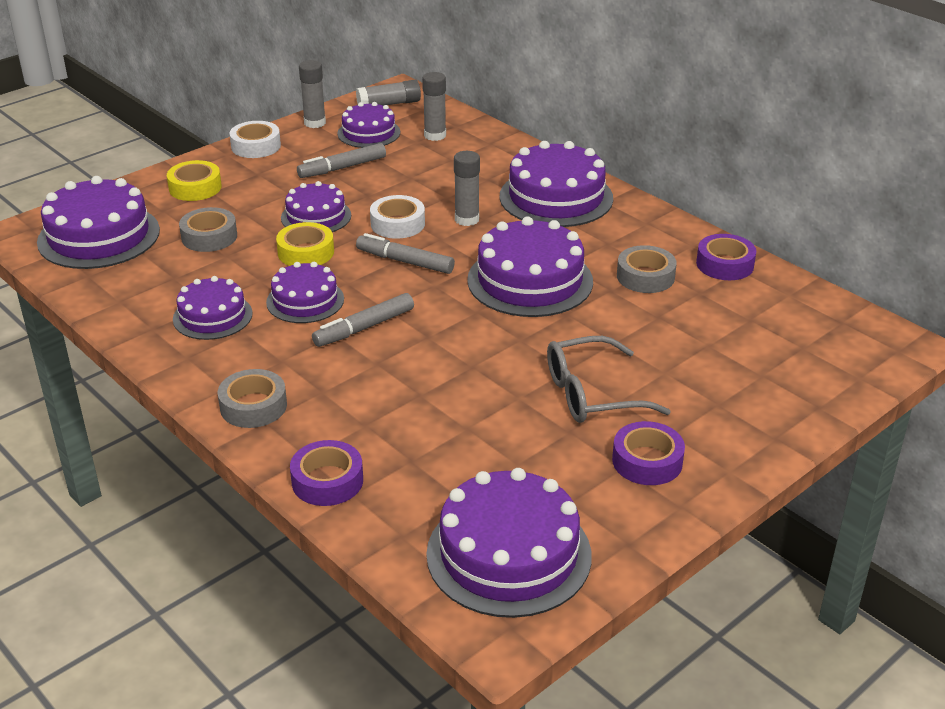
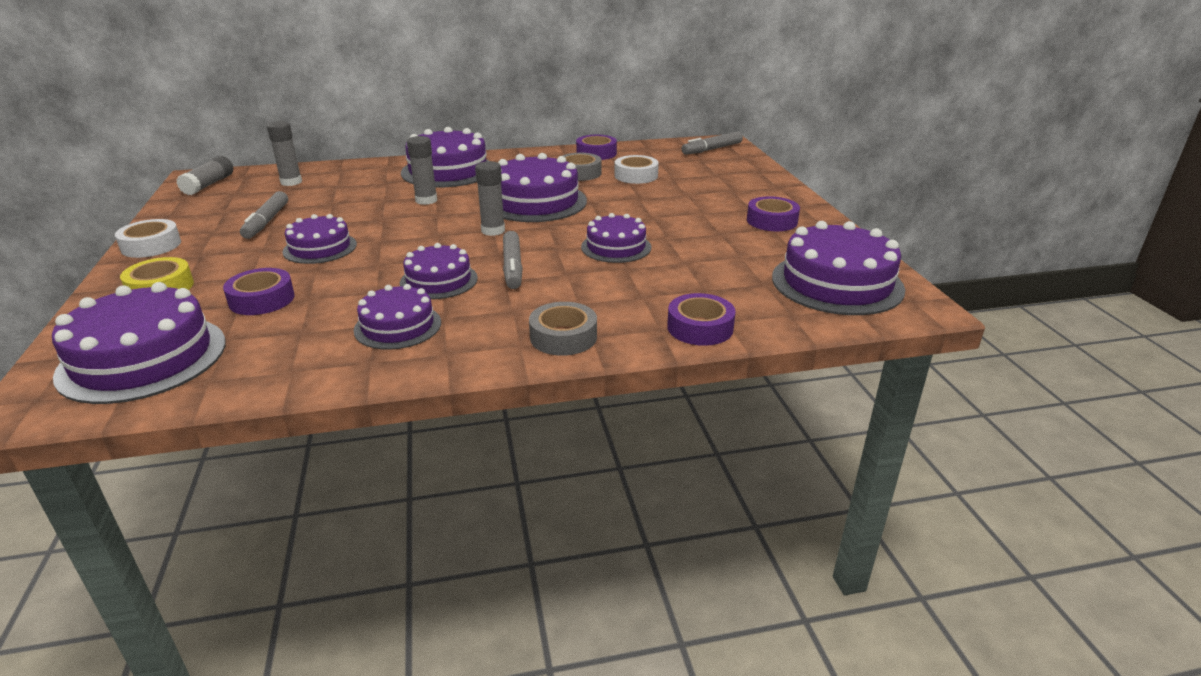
camera: 60 degrees left, 5 degrees down
(209, 237) = (262, 299): grey tape -> purple tape
(306, 252) = (367, 264): yellow tape -> none
(315, 123) = (171, 215): grey glue stick -> grey glue stick (493, 231)
(368, 133) = (235, 201): purple cake -> purple cake (616, 247)
(397, 224) = (389, 222): white tape -> white tape (636, 176)
(405, 261) = (445, 232): grey marker -> grey marker (712, 149)
(592, 394) = (687, 217): grey glasses -> none

